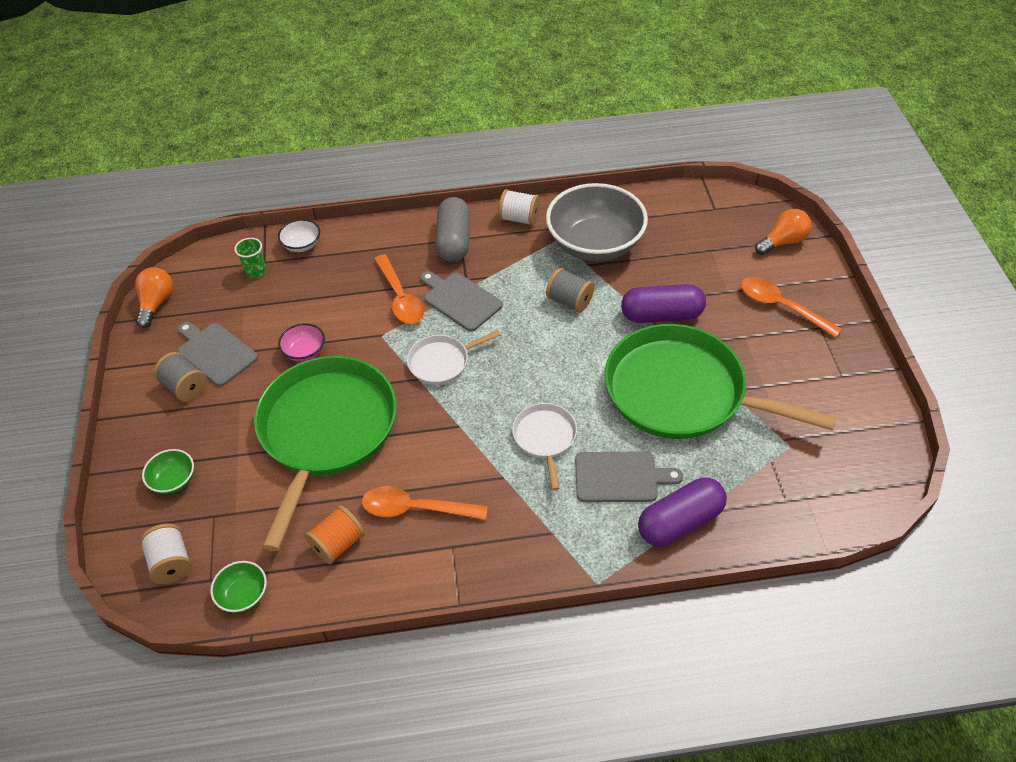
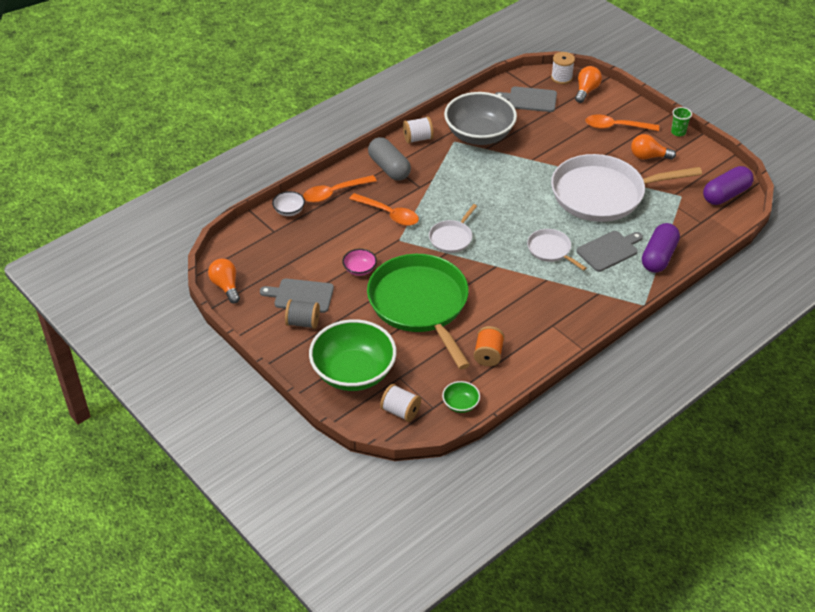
camera: 35 degrees left, 5 degrees down
(173, 480) = (353, 372): green bowl -> green bowl, size x2.34
(256, 271) = (275, 239): green cup -> green cup (678, 132)
(415, 509) = (514, 317): orange spoon -> orange spoon (334, 193)
(460, 300) = (428, 200): grey cutting board -> grey cutting board (530, 99)
(569, 301) = (495, 173): grey spool -> none
(661, 315) = (555, 158): purple capsule -> purple capsule (726, 194)
(682, 392) = (603, 194): green pan -> white pan
(765, 212) = (561, 78): none -> white spool
(791, 368) = (648, 157): none -> orange light bulb

